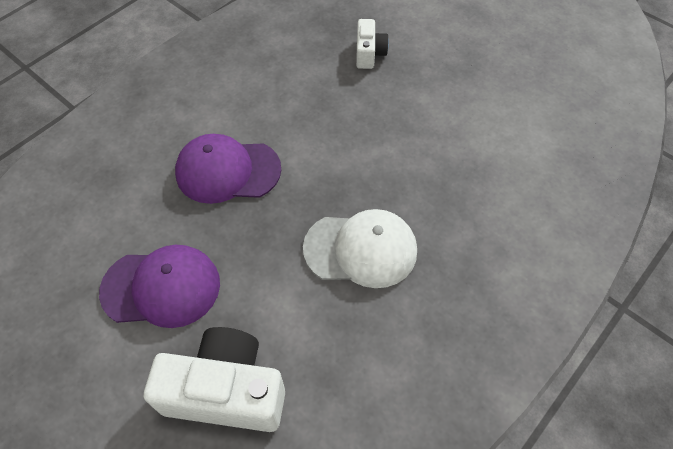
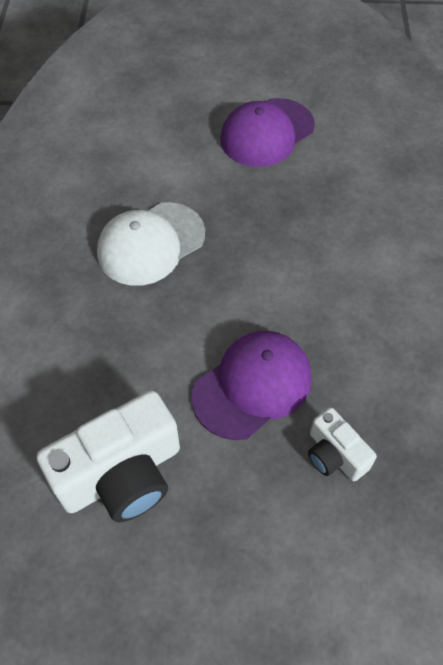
camera: 140 degrees right, 0 degrees up
(226, 391) = (161, 114): white camera -> white camera (121, 474)
(227, 171) = (321, 230): purple cap -> purple cap (252, 386)

